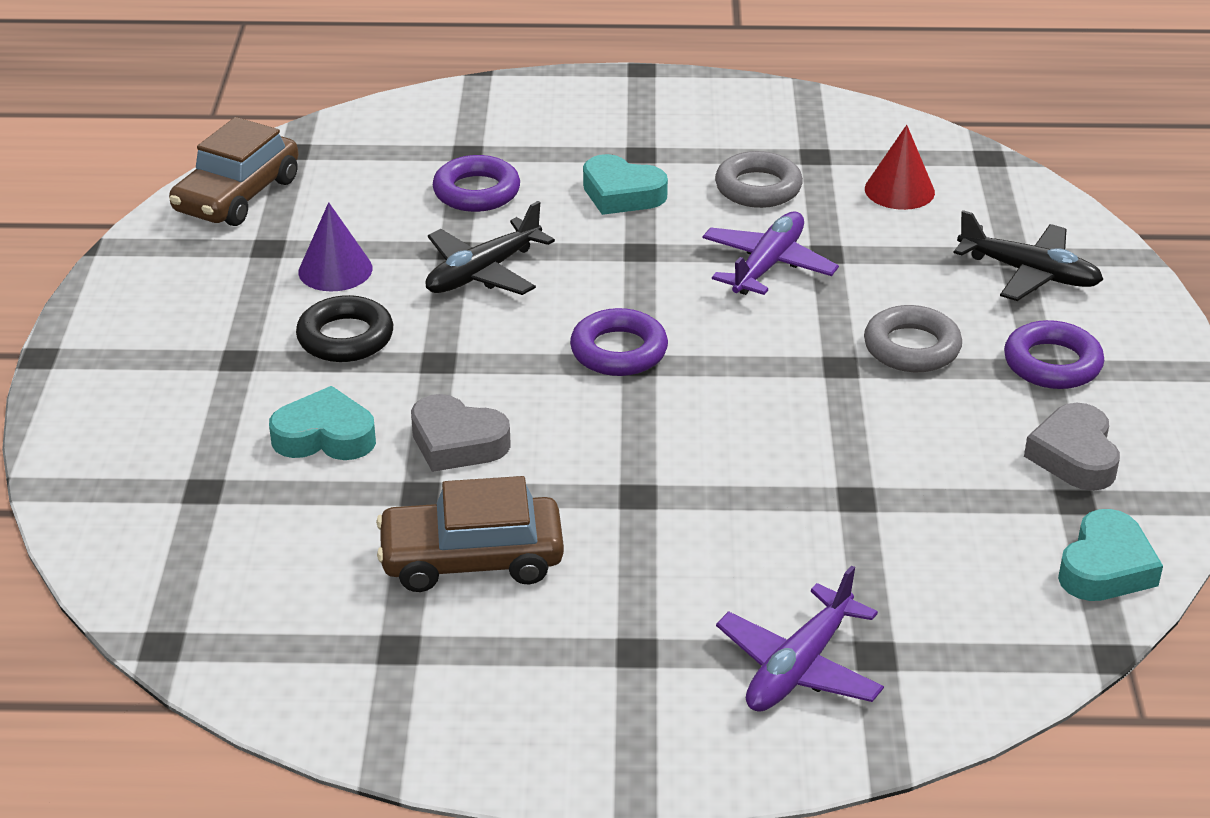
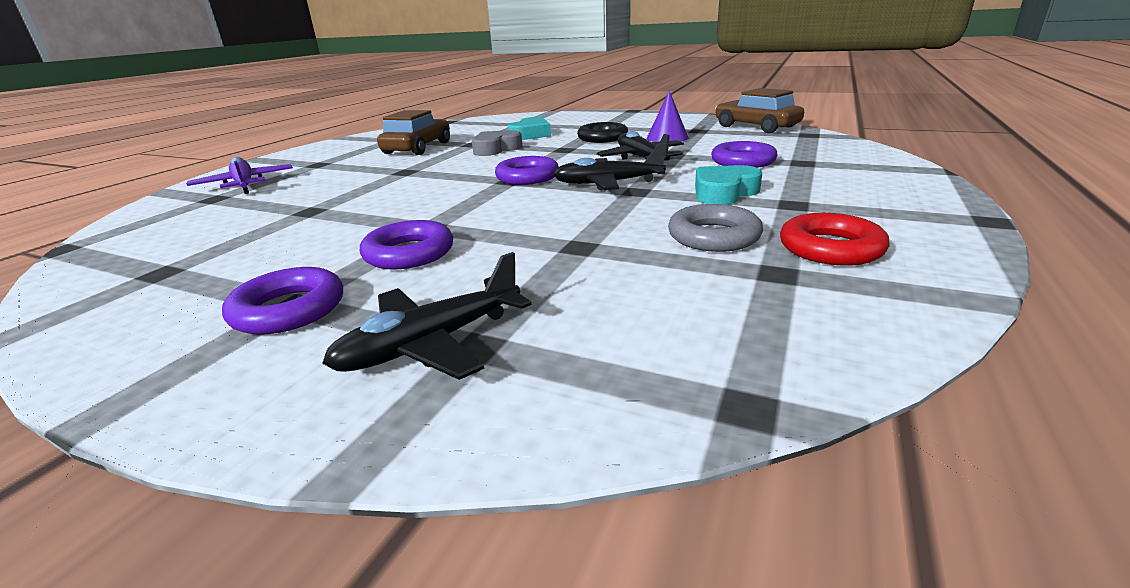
camera: 115 degrees right, 10 degrees down
(621, 277) = (607, 183): none -> black plane
(751, 135) = (830, 248): none -> red ring
(768, 265) = (581, 223): purple plane -> none
(899, 190) = (675, 305): red cone -> none
(911, 347) = (409, 253): grey ring -> purple ring
(1074, 456) = (189, 285): grey heart -> none
(1105, 567) = (100, 265): turquoise heart -> none

